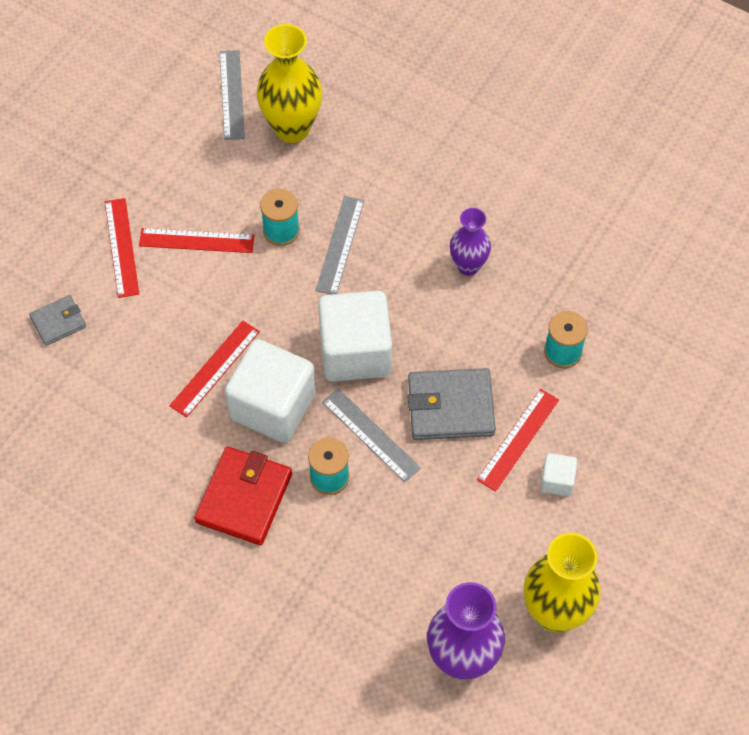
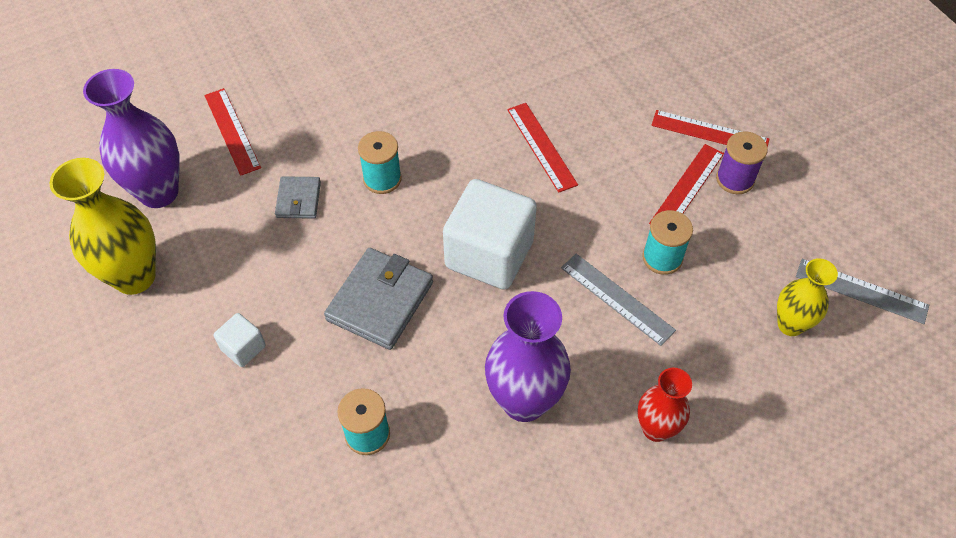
camera: 120 degrees right, 5 degrees down
(58, 322) = (654, 65): grey wallet -> grey wallet (298, 199)
(166, 210) = (735, 179): none -> purple spool
(244, 498) = (407, 116): red wallet -> none
(272, 406) = (477, 170): white cube -> none
(292, 128) = (790, 325): yellow vase -> yellow vase, size x0.61
(370, 435) = (398, 226): grey ruler -> none
(434, 177) = (656, 429): none -> red vase
(468, 266) = (524, 401): purple vase -> purple vase, size x1.64
(518, 439) = (307, 338): red ruler -> red ruler (232, 131)

